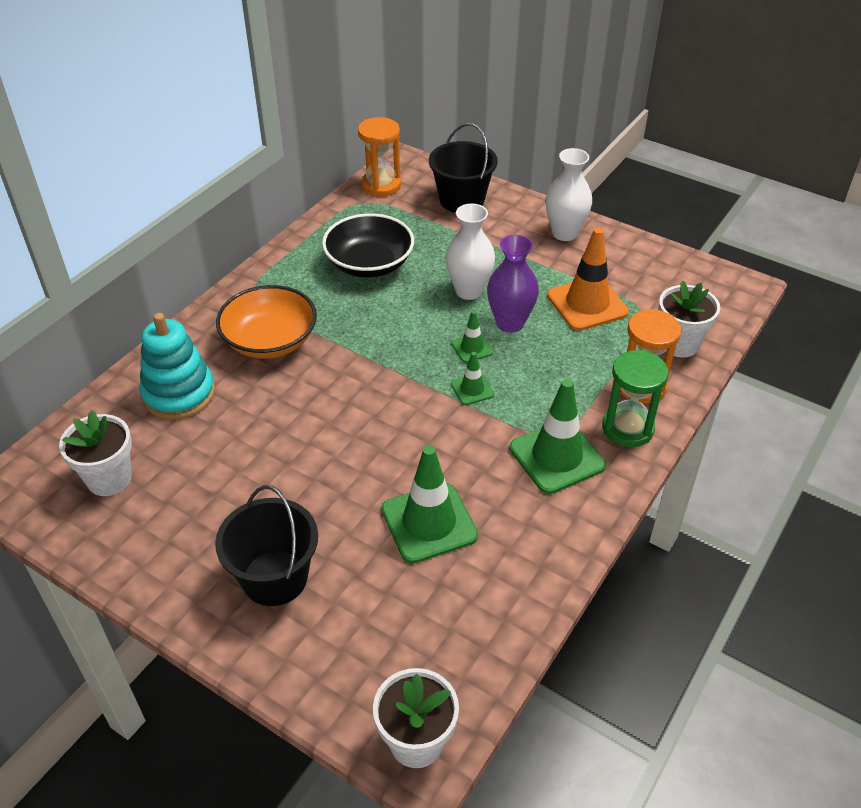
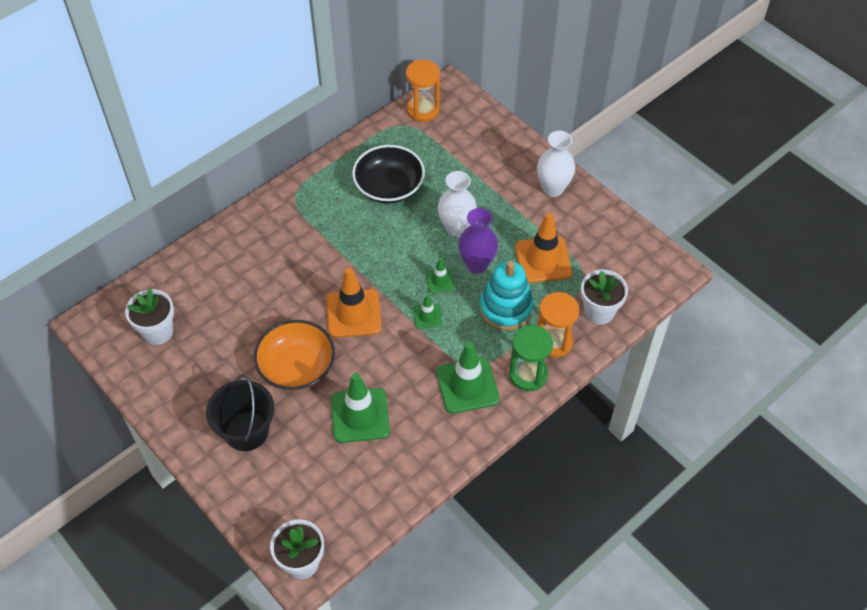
camera: 15 degrees right, 10 degrees up
(179, 394) = (219, 273): turquoise stacking toy -> turquoise stacking toy (506, 308)
(270, 340) = (295, 242): orange bowl -> orange bowl (296, 367)
(375, 404) = (353, 313): none -> orange traffic cone
(461, 200) = (482, 138): black bucket -> none

